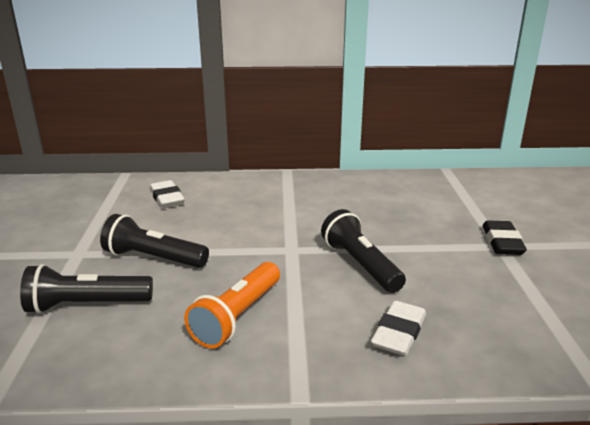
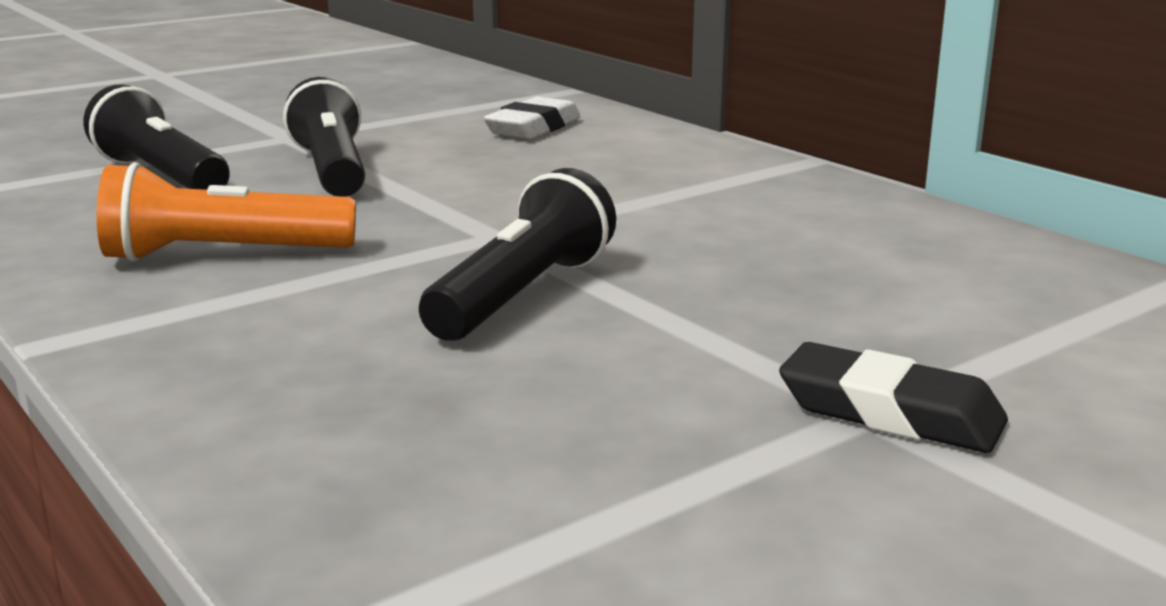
camera: 55 degrees right, 5 degrees down
(399, 333) = (299, 379): white eraser -> none
(502, 242) = (890, 413): black eraser -> black eraser turned 60 degrees clockwise

